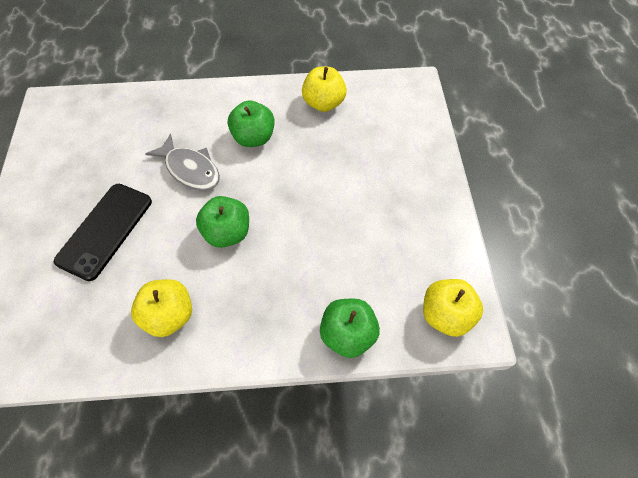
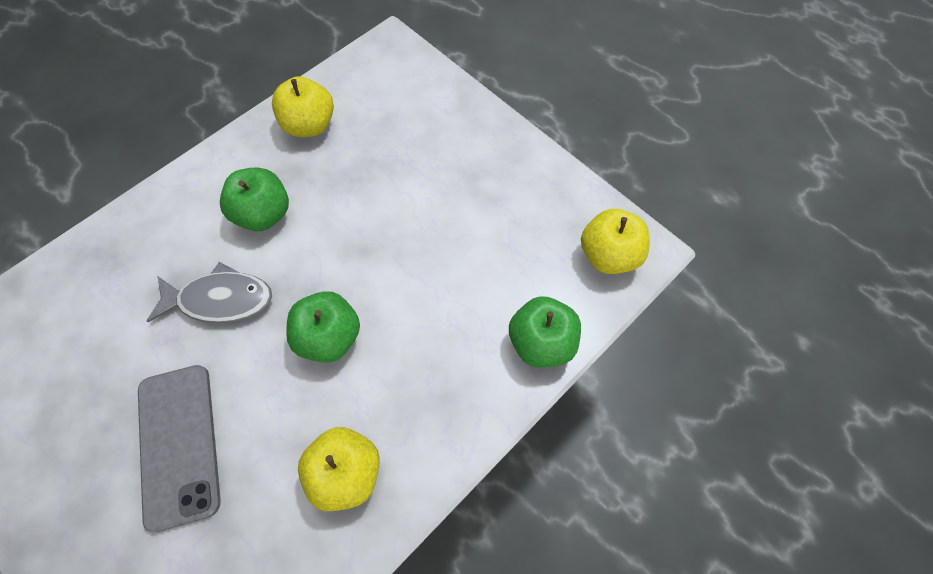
camera: 40 degrees left, 5 degrees up
(105, 230) = (179, 444): black phone -> grey phone

